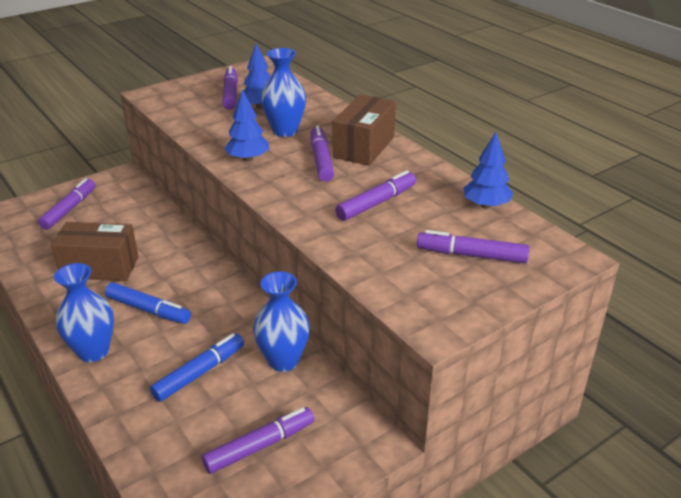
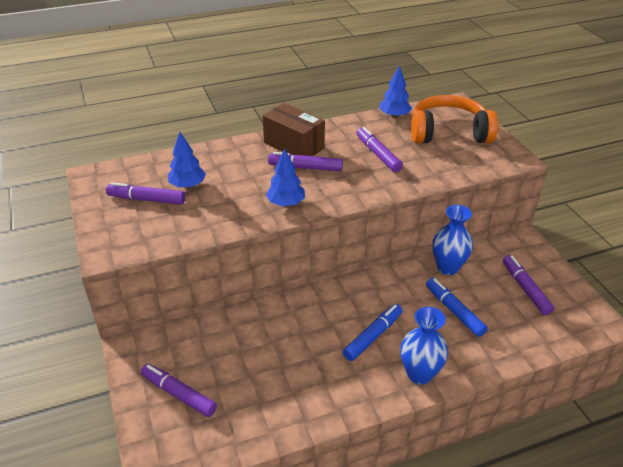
camera: 75 degrees left, 5 degrees up
(100, 267) = (299, 368): brown box -> none
(285, 131) = (245, 178): blue vase -> none
(471, 255) = (448, 133): purple marker -> orange headphones

